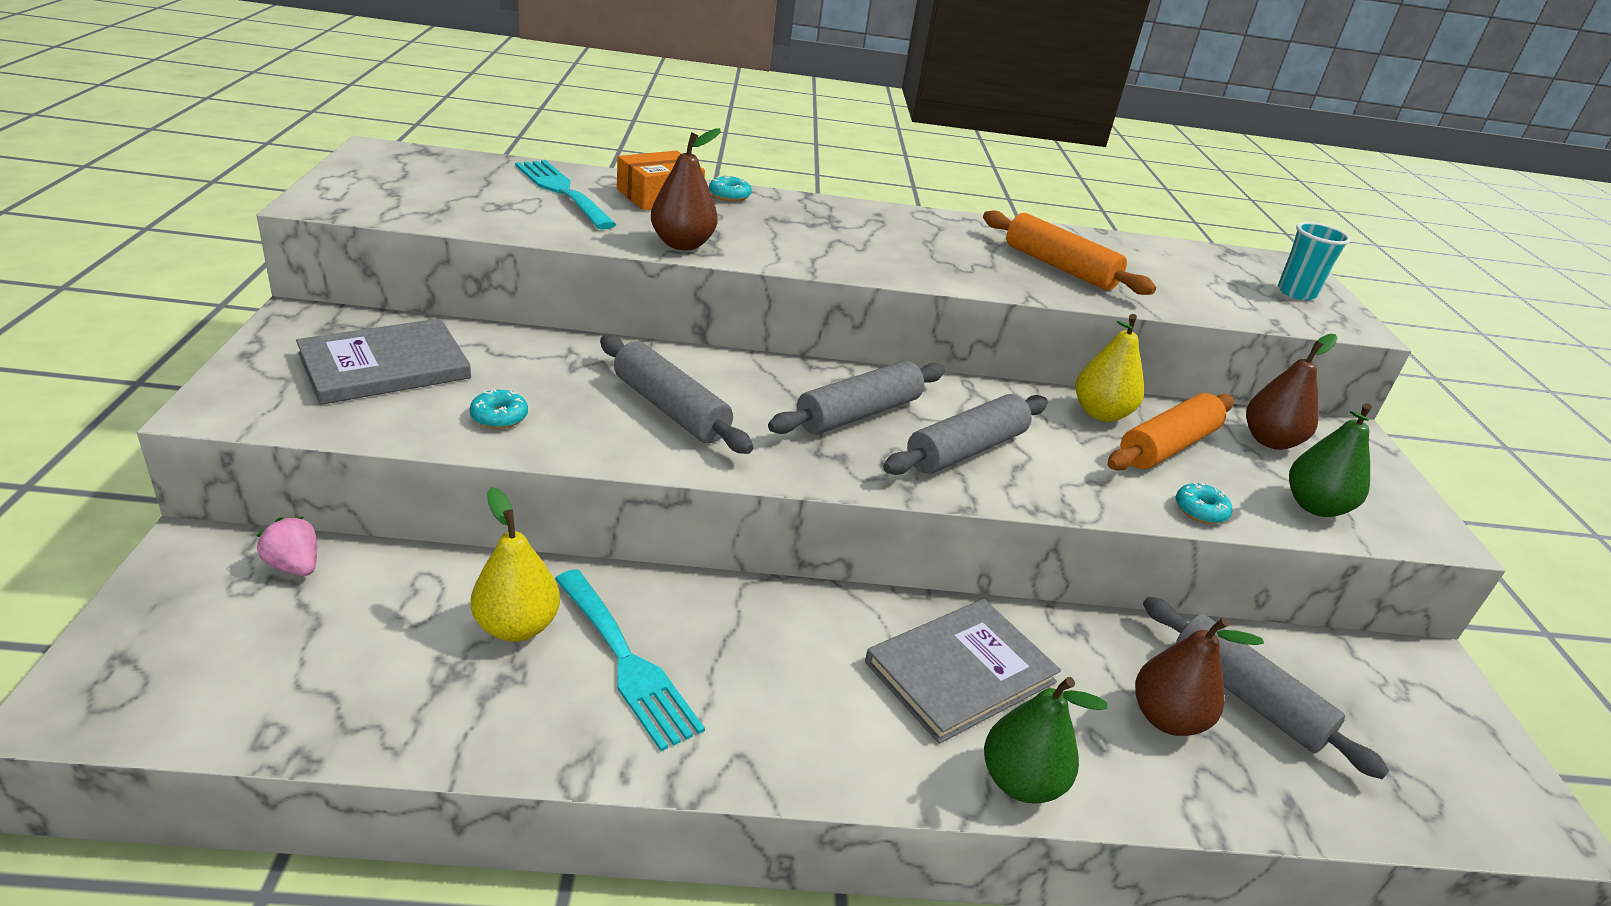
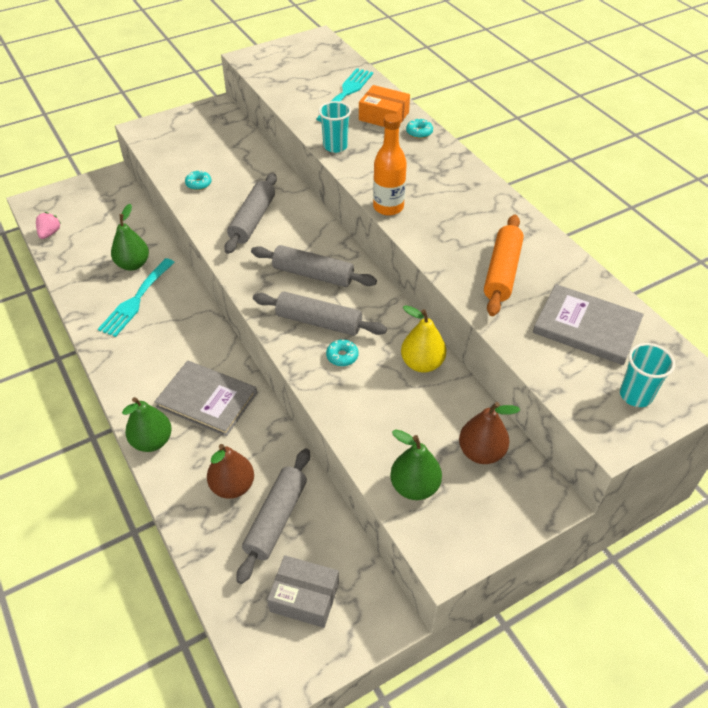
camera: 65 degrees right, 15 degrees up
(294, 566) = (122, 200): pink strawberry -> pink strawberry (50, 233)
(385, 366) = (204, 142): grey book -> grey book (586, 327)
(516, 626) = (133, 264): yellow pear -> green pear
(682, 244) = (335, 146): brown pear -> turquoise cup
(868, 270) = (388, 207): none -> orange bottle
(1167, 446) = (415, 402): orange rolling pin -> none
(1200, 510) = (353, 430): turquoise donut -> turquoise donut (342, 356)
(1395, 727) = (304, 597): none -> grey box

